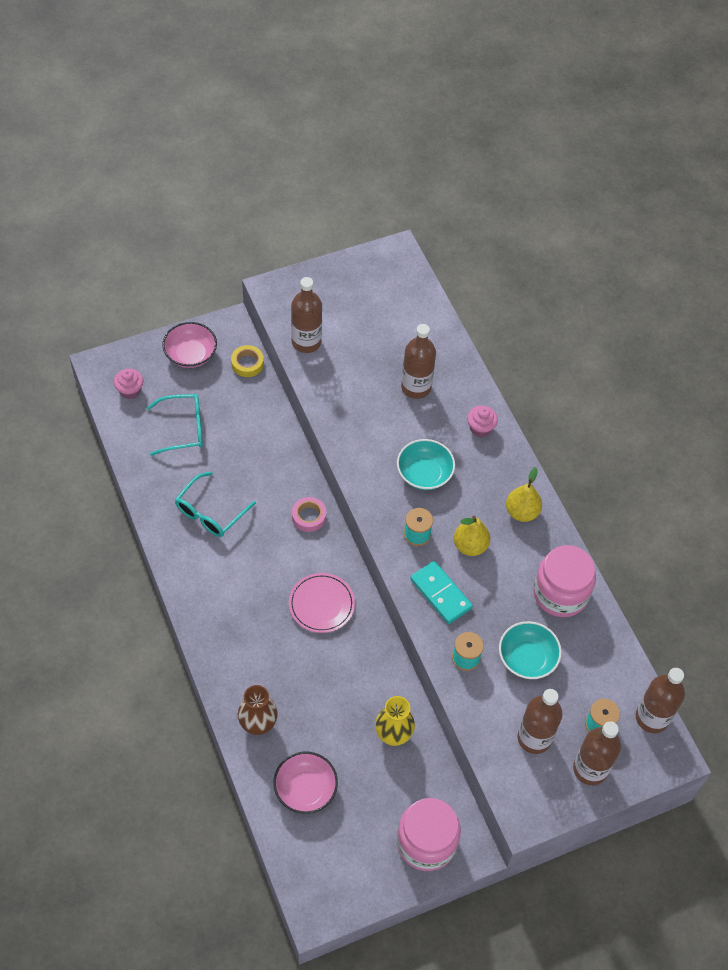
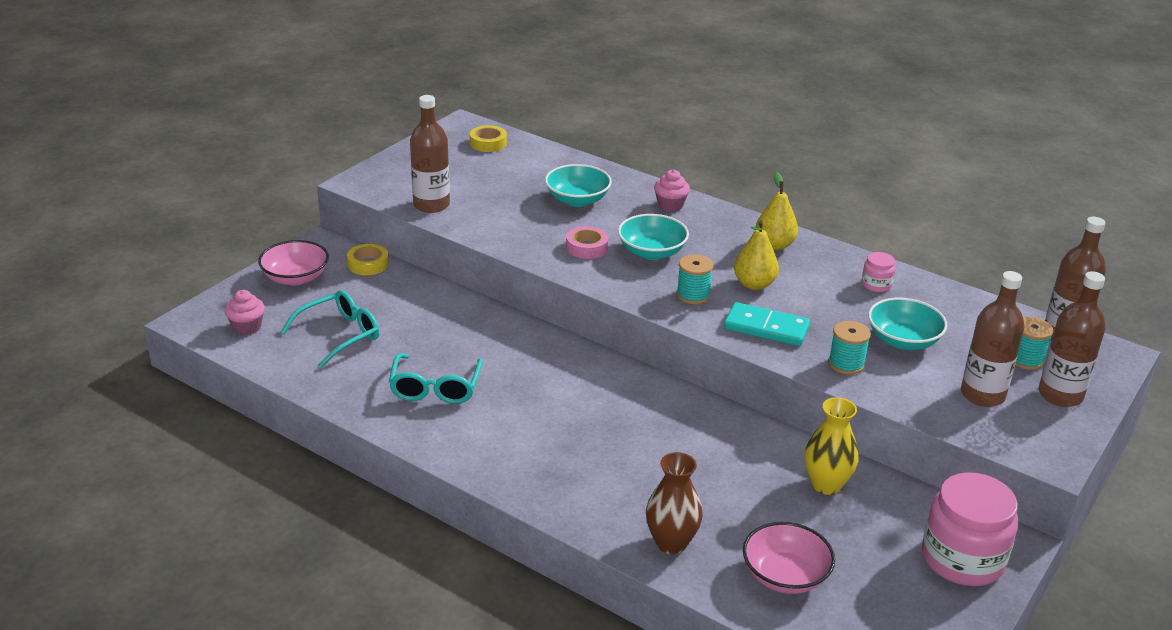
camera: 30 degrees left, 25 degrees down
(309, 516) = (550, 351): pink tape -> pink tape (587, 247)
(321, 604) = (636, 412): pink plate -> none
(399, 285) = (488, 143): none -> yellow tape
(416, 387) = (577, 200): brown bottle -> turquoise bowl
(560, 593) = (876, 285): pink jar -> pink jar, size x0.45

